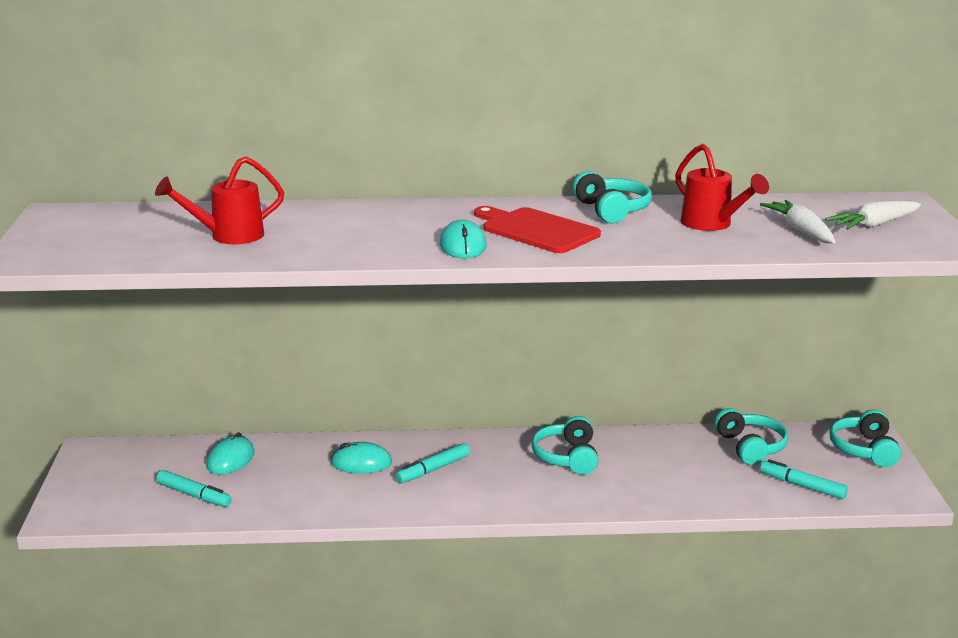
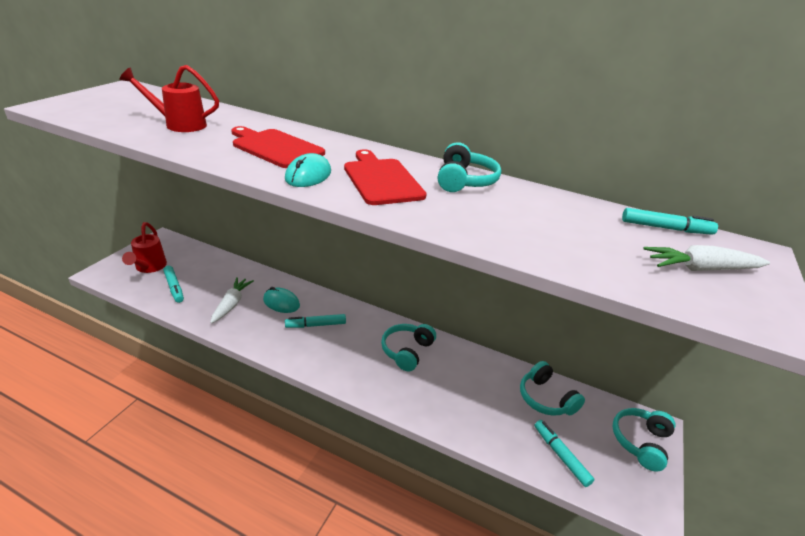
camera: 25 degrees right, 10 degrees up
(230, 459) = (218, 271): turquoise mouse -> none
(381, 230) = (275, 148): none -> red cutting board
(712, 225) = (534, 219): red watering can -> red watering can (149, 268)
(750, 447) = (546, 398): turquoise headphones -> turquoise headphones turned 135 degrees clockwise
(800, 231) = (613, 251): white carrot -> white carrot (231, 304)
(821, 202) = (665, 228): none -> turquoise marker

